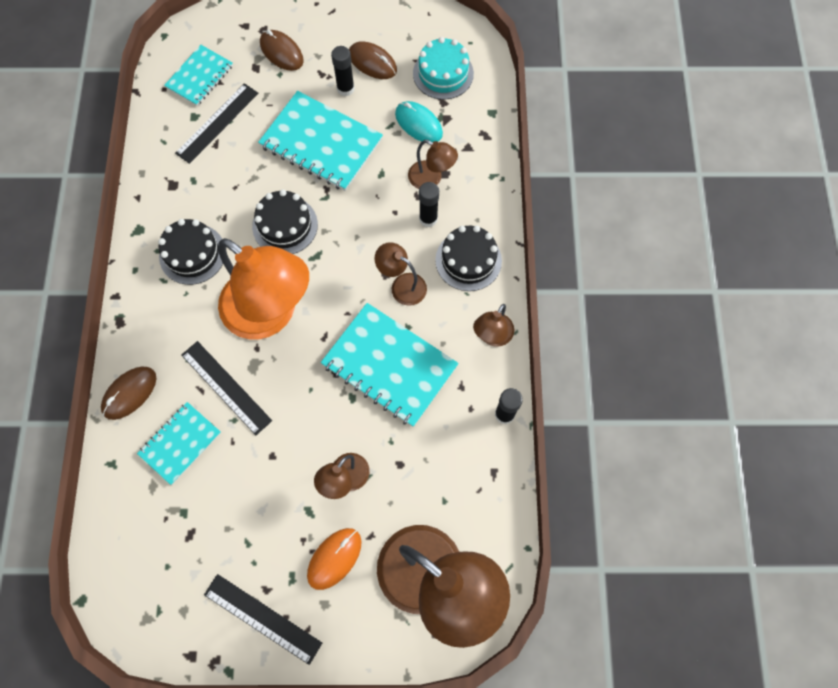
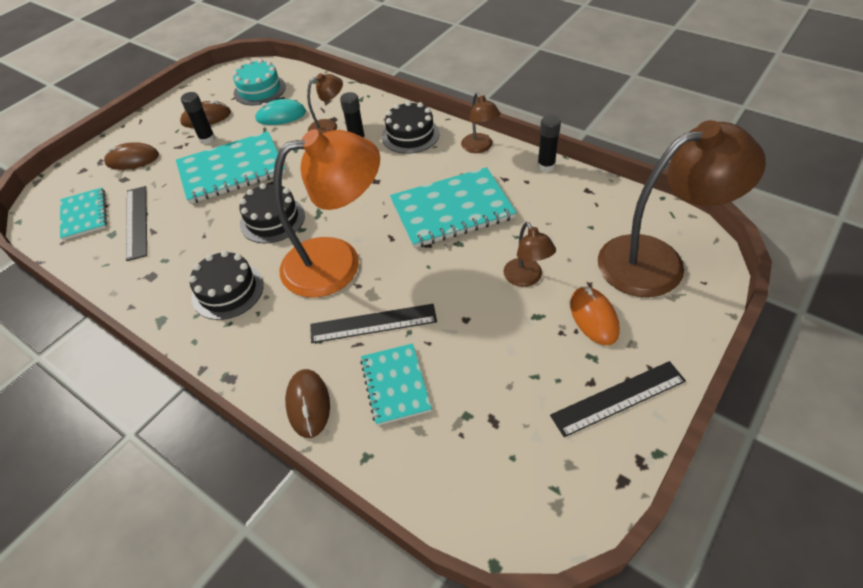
camera: 50 degrees left, 20 degrees down
(402, 285) = (394, 175): brown lamp -> none

